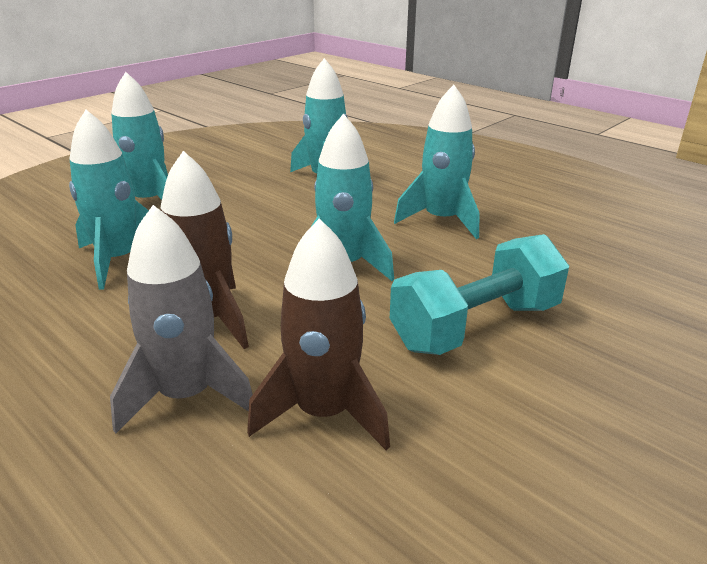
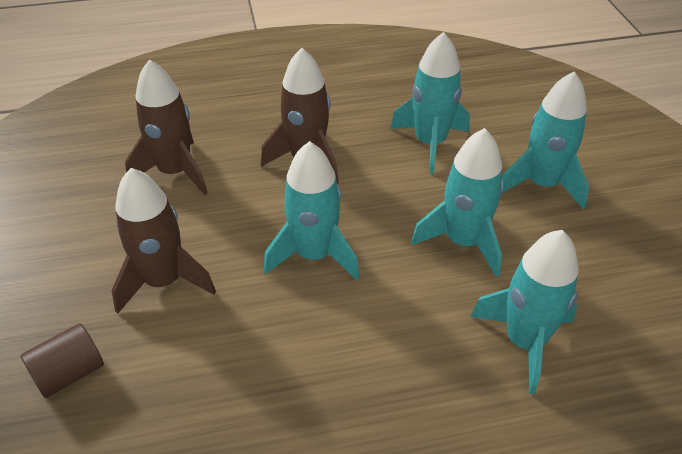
camera: 125 degrees right, 15 degrees up
(186, 395) = (243, 132): grey rocket -> none
(441, 220) = (334, 381): turquoise rocket -> turquoise rocket (463, 242)
(476, 326) = (164, 281): turquoise dumbbell -> brown rocket
(619, 323) = (69, 373): none -> brown cylinder

